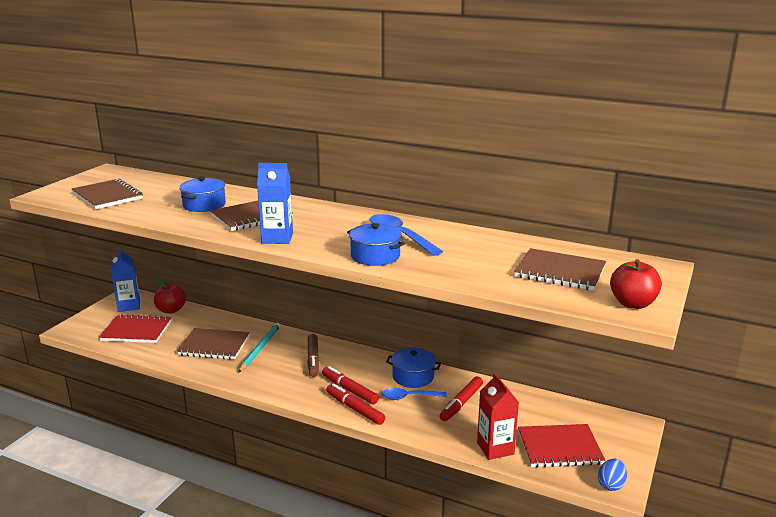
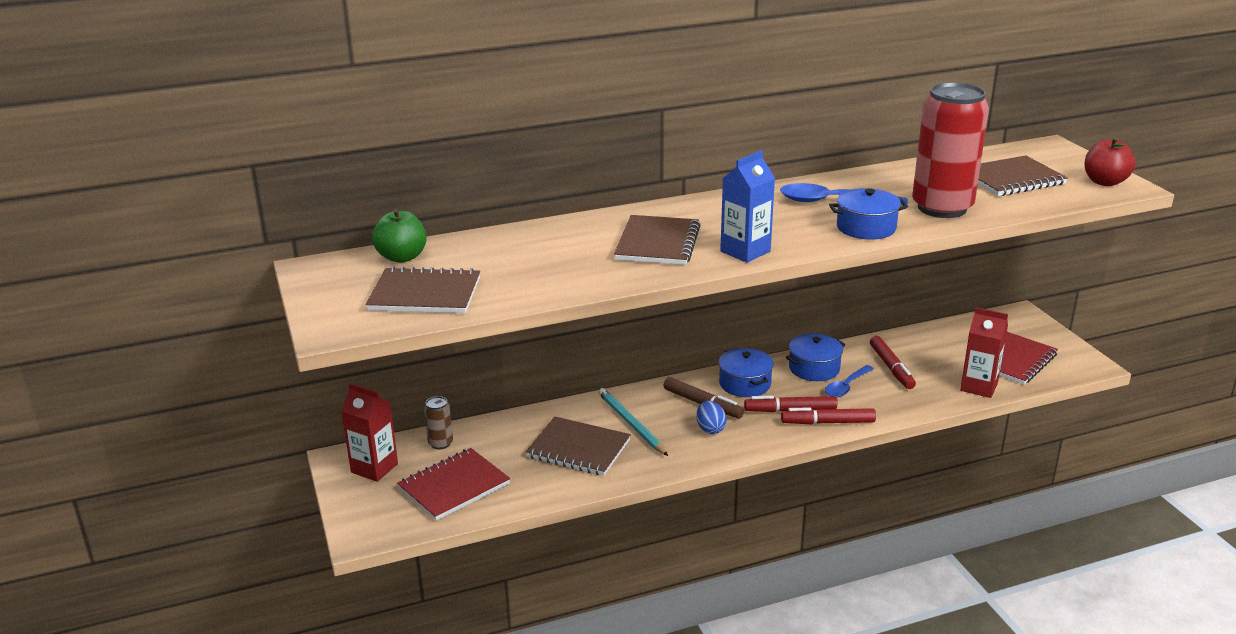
camera: 45 degrees left, 5 degrees up
(129, 306) = (374, 468): blue carton -> red carton
(144, 179) = (402, 257): none -> green apple
(171, 310) = (440, 443): red apple -> brown can
(204, 205) = (571, 253): blue pot -> blue pot (745, 384)
(214, 346) = (578, 449): brown notebook -> brown notebook turned 60 degrees clockwise
(455, 266) = (942, 208): none -> red can
(611, 485) = (1084, 365): blue egg -> blue egg (710, 429)

